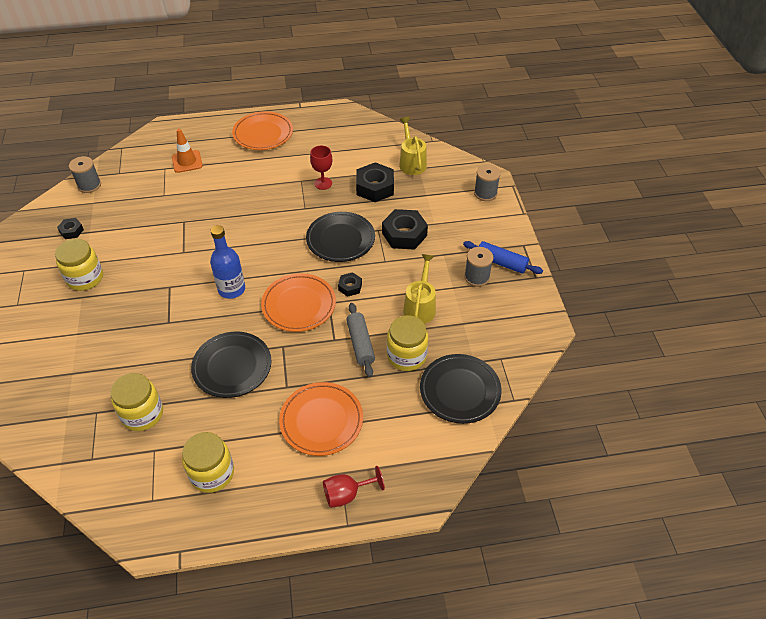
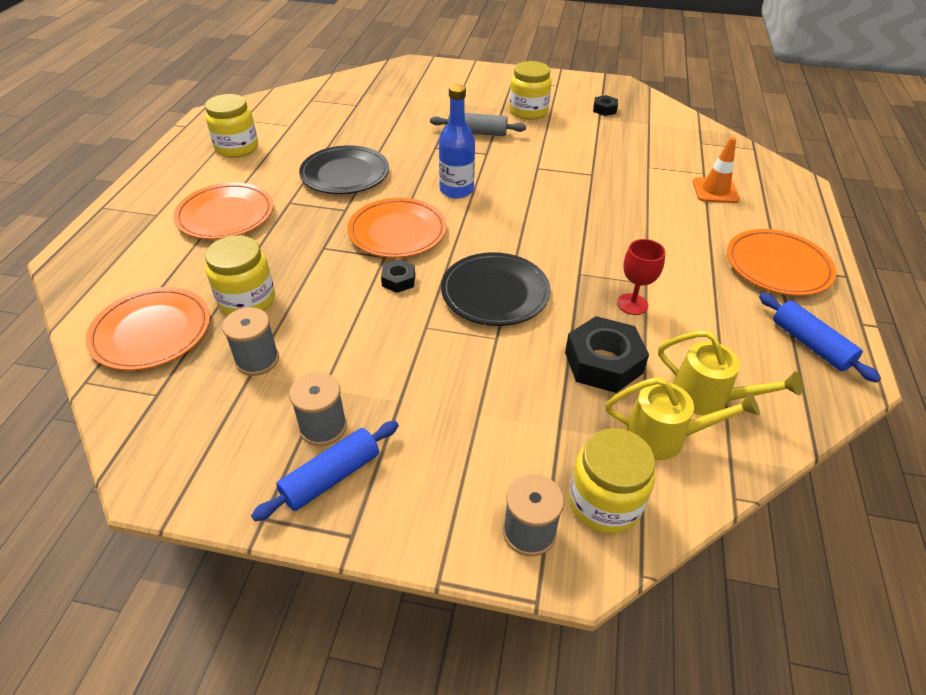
camera: 110 degrees right, 5 degrees down
(89, 185) = (681, 124): grey spool -> grey spool (257, 360)
(142, 414) = (334, 124): yellow jar -> yellow jar (604, 502)
(324, 122) = (810, 344): none -> blue rolling pin
(347, 494) = (130, 214): red goblet -> none
(360, 344) = (299, 266): grey rolling pin -> grey rolling pin (477, 133)
(404, 234) = (471, 366): black nut -> none
(420, 306) = (315, 339): yellow watering can -> yellow watering can (709, 398)
(460, 391) = (152, 332): black plate -> orange plate

